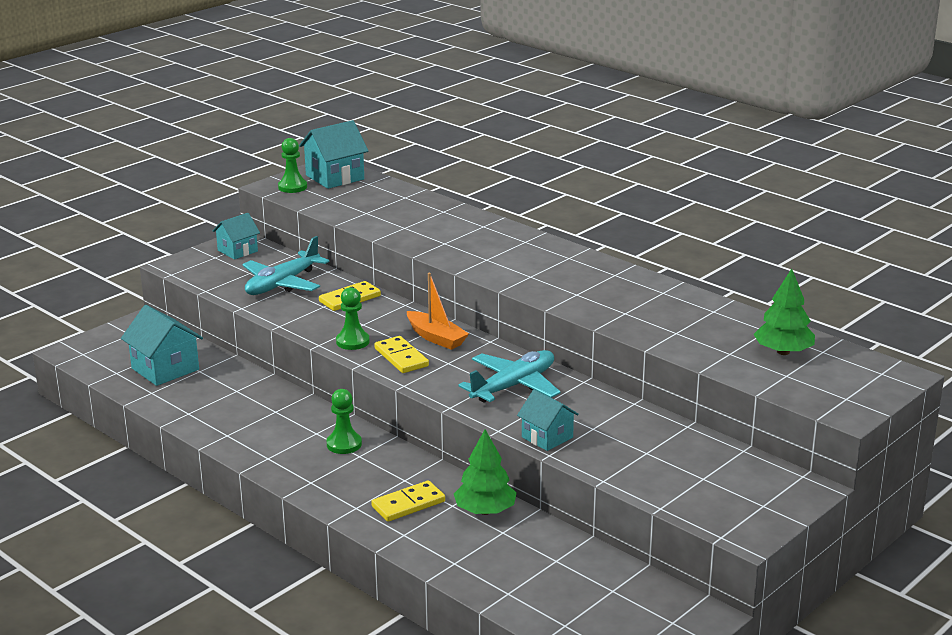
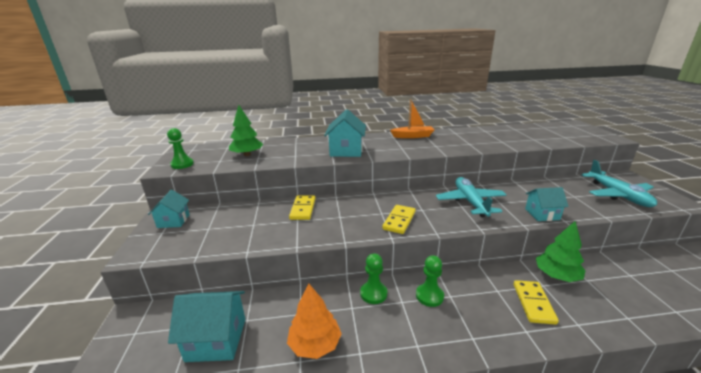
camera: 50 degrees left, 0 degrees up
(212, 412) = (315, 344): none -> orange tree
(282, 284) = (245, 223): turquoise plane -> turquoise plane (618, 195)
(335, 177) = (200, 152): turquoise house -> turquoise house (346, 151)
(352, 342) = (358, 228): green pawn -> green pawn (373, 293)
(401, 357) = (399, 220): yellow domino -> yellow domino turned 75 degrees counterclockwise
(436, 338) = (388, 202): orange boat -> orange boat (413, 136)
(783, 352) = (539, 132): green tree -> green tree (247, 155)

